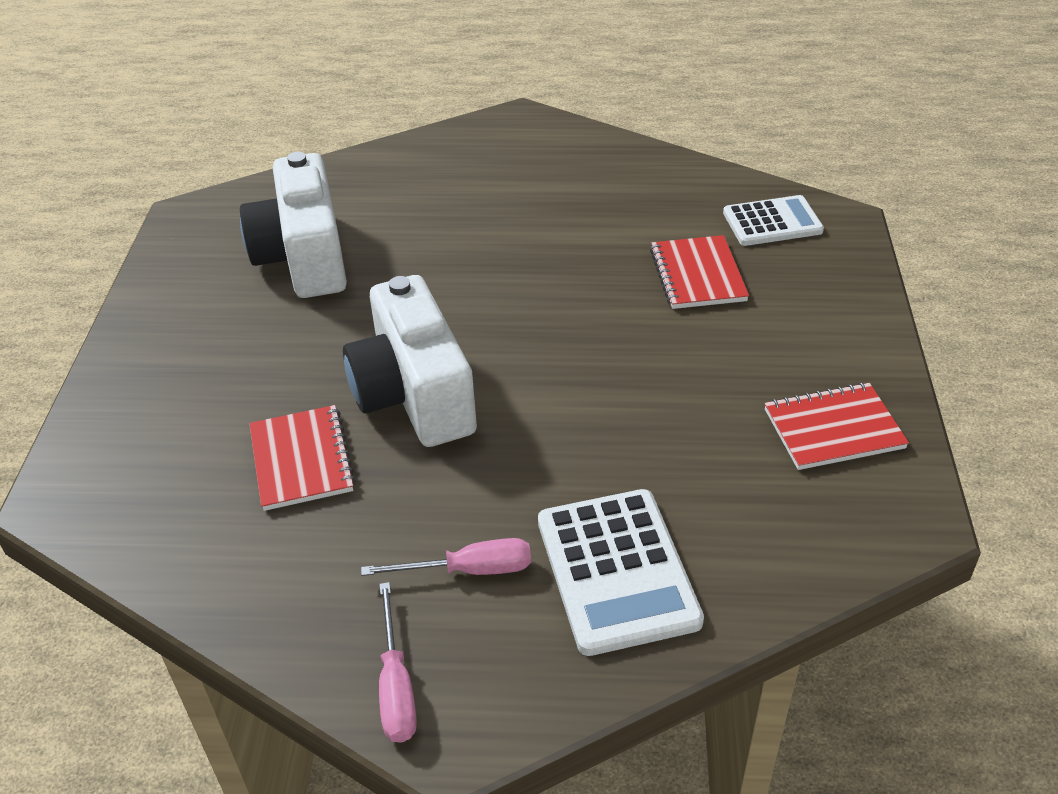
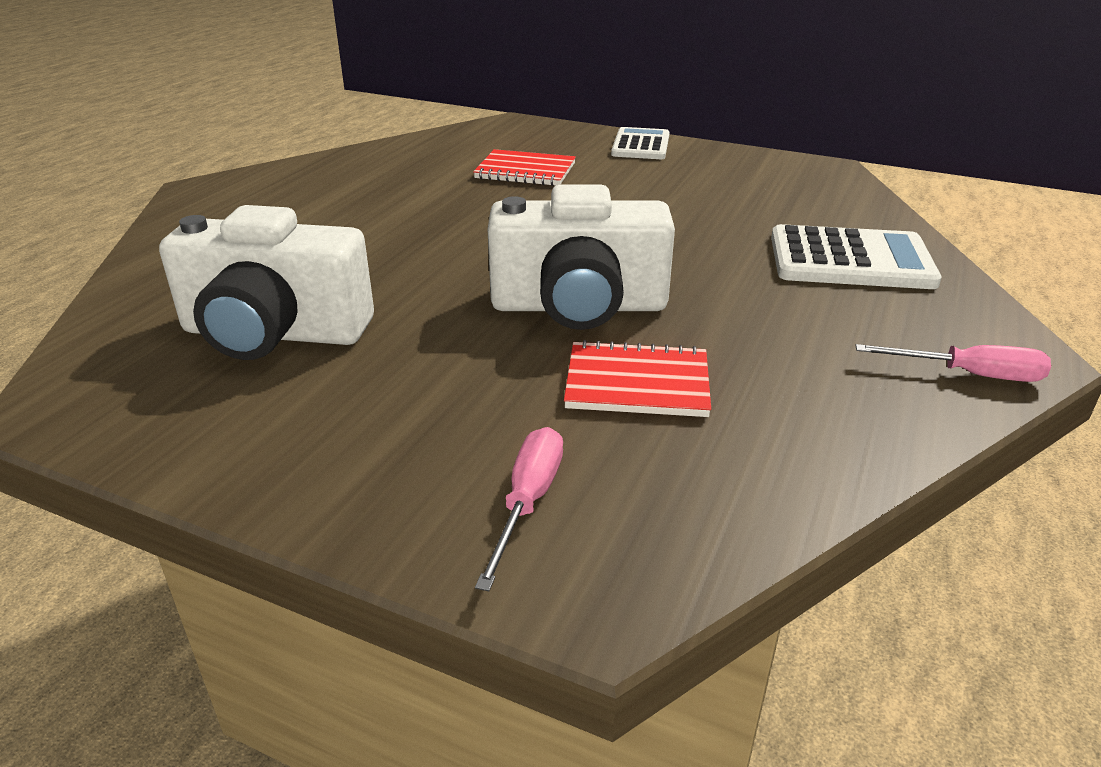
camera: 70 degrees left, 10 degrees down
(469, 570) = (832, 318): pink screwdriver -> pink screwdriver (528, 502)
(772, 222) = (489, 139): white calculator -> white calculator (640, 145)
(833, 429) = (732, 169): red notebook -> none

